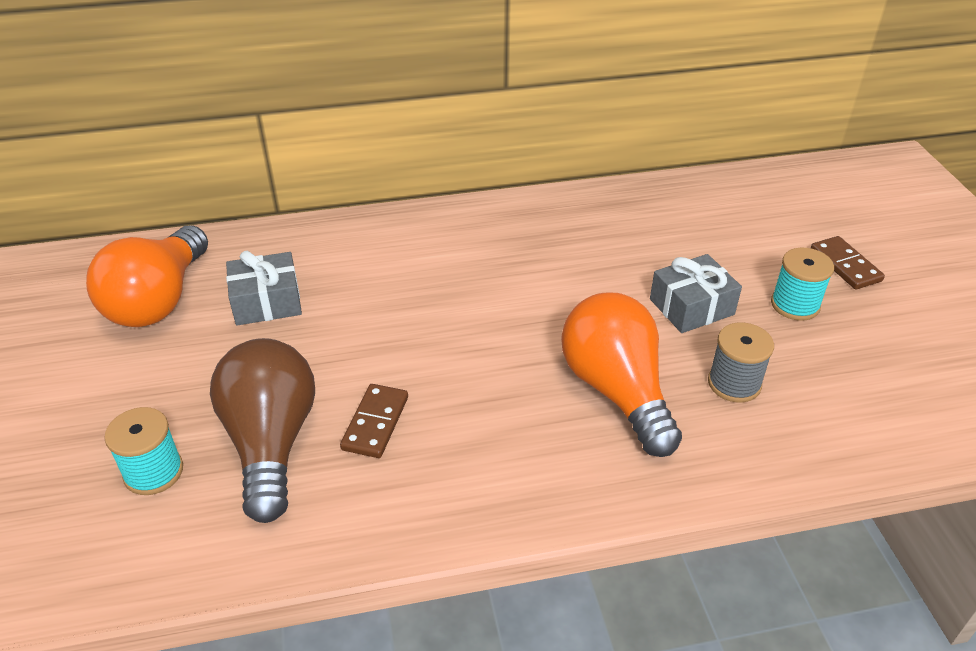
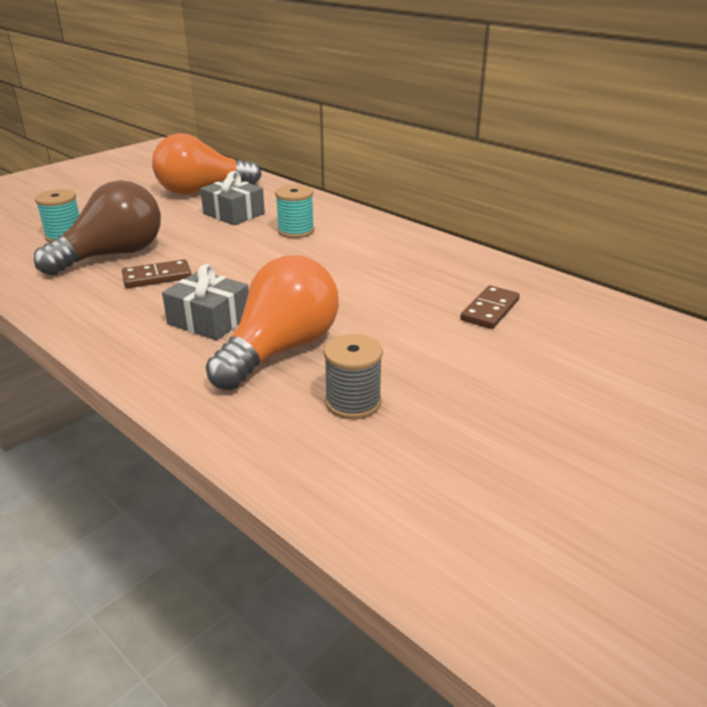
camera: 55 degrees right, 10 degrees down
(691, 307) = (431, 353): grey gift -> grey gift (209, 320)
(795, 305) = (513, 406): turquoise spool -> turquoise spool (296, 231)
(845, 265) = (628, 422): brown domino -> brown domino (490, 310)

